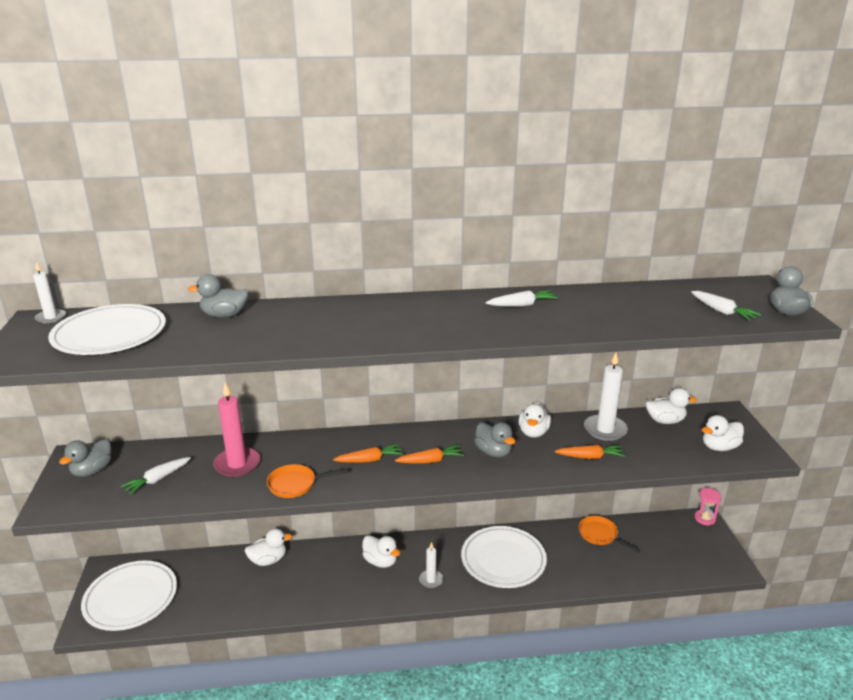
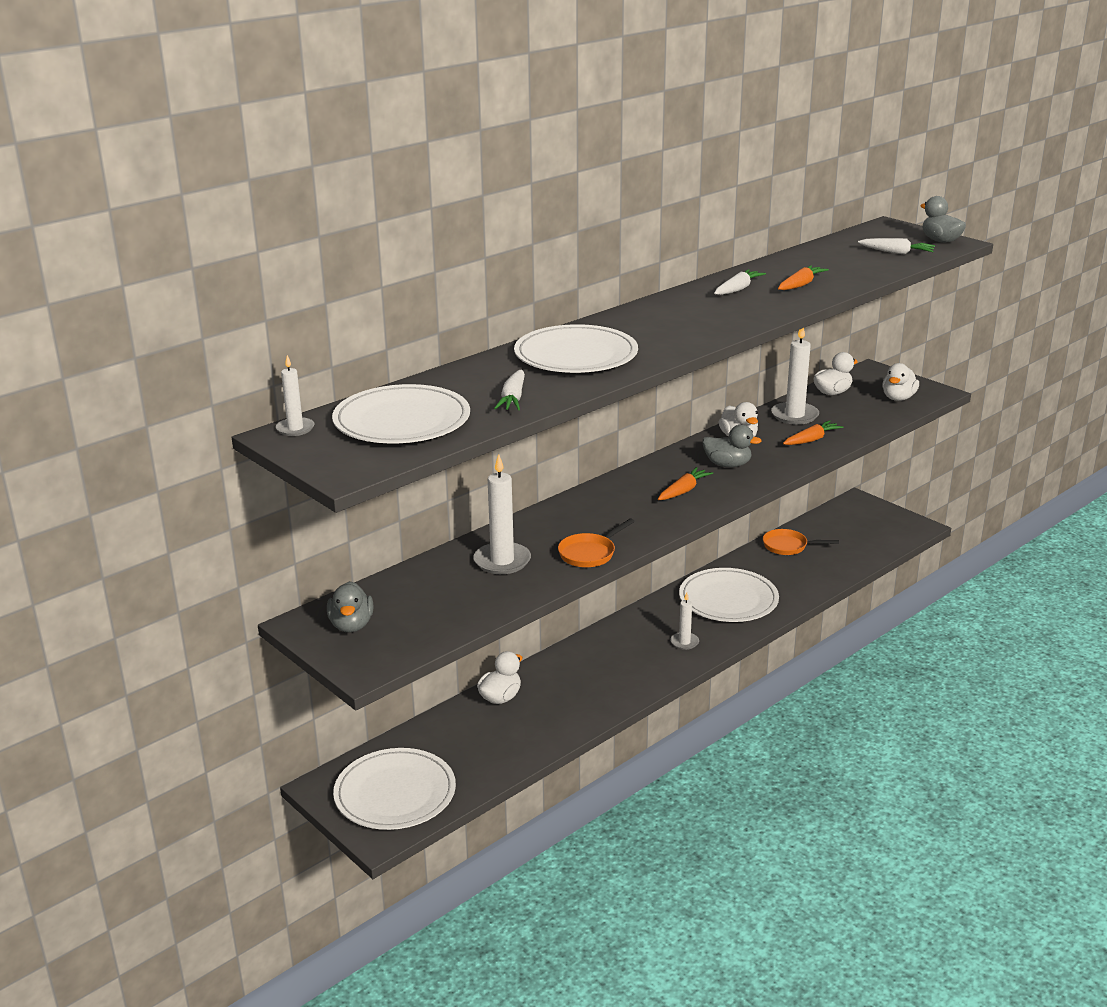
camera: 35 degrees left, 0 degrees up
(158, 479) = (441, 603): white carrot -> white carrot (513, 399)
(224, 315) = (483, 372): grey duck -> none
(237, 464) = (502, 561): pink candle -> white candle
(305, 322) = (576, 355): none -> white plate
(369, 460) = (627, 510): orange carrot -> orange carrot (800, 285)
(380, 561) = (617, 649): white duck -> none
(704, 518) = (857, 499): pink hourglass -> none

